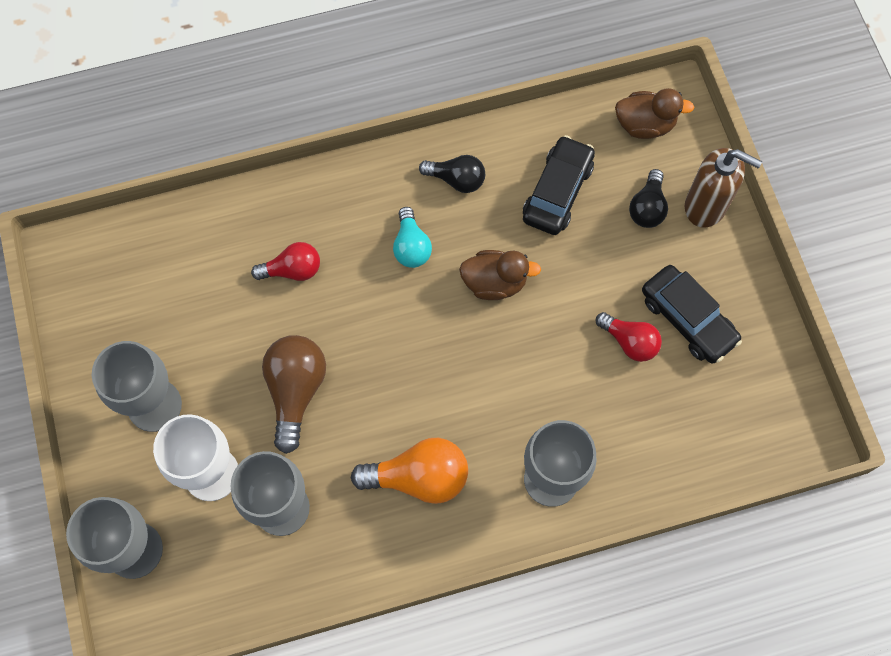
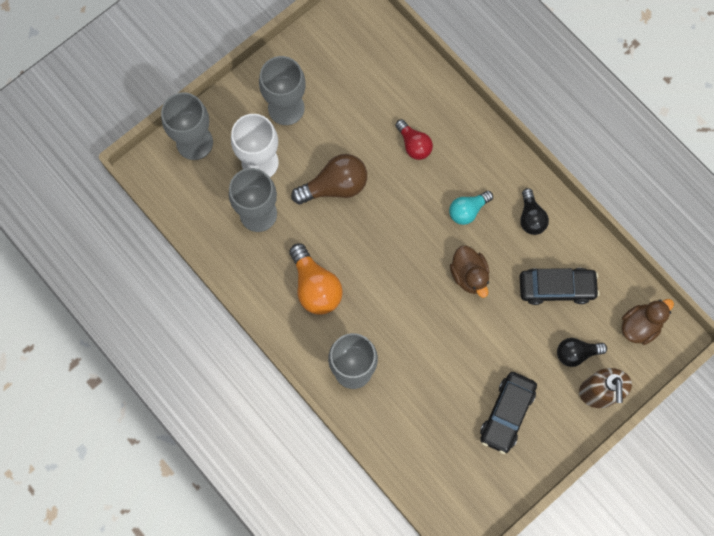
camera: 65 degrees right, 5 degrees up
(629, 342) = (471, 381): red light bulb -> none
(645, 125) = (640, 325): brown duck -> brown duck turned 105 degrees counterclockwise

